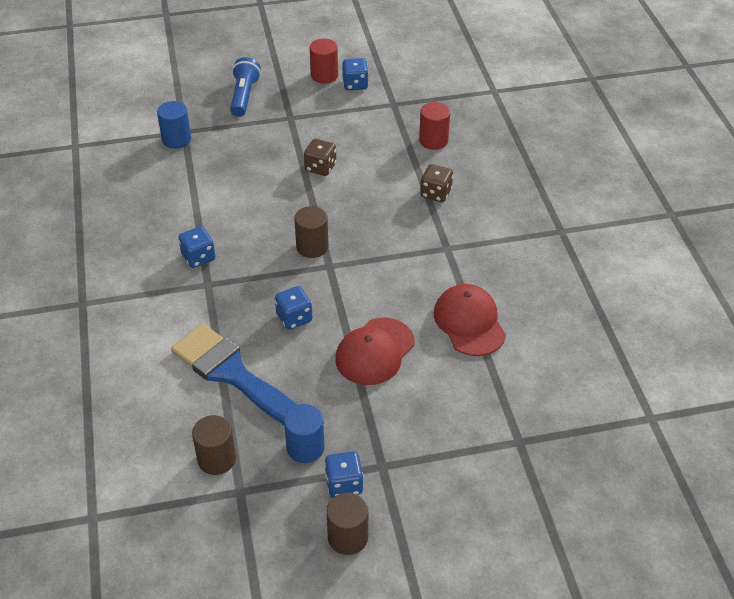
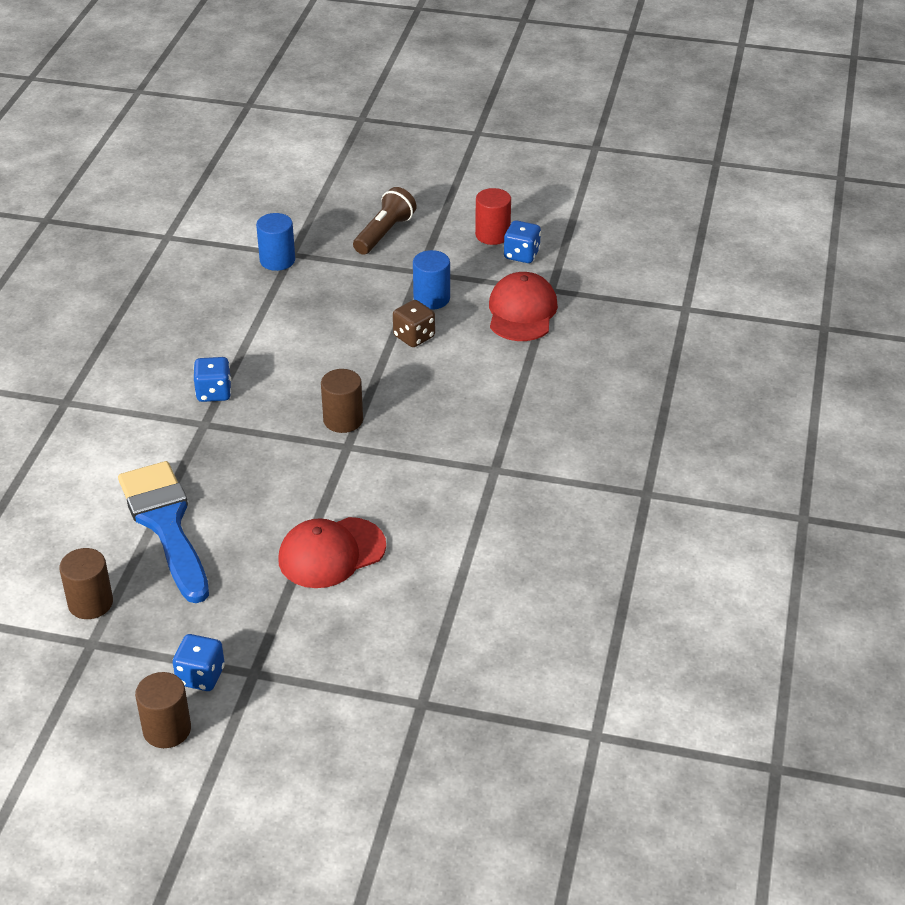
camera: 25 degrees right, 5 degrees down
(244, 96) = (384, 233): blue flashlight -> brown flashlight
(294, 318) = (270, 489): blue dice -> none
(305, 448) = (187, 625): blue cylinder -> blue cylinder (431, 299)
(433, 140) = (568, 345): red cylinder -> none
(435, 193) = (526, 405): brown dice -> none
(469, 322) = (460, 558): red cap -> red cap (522, 312)

